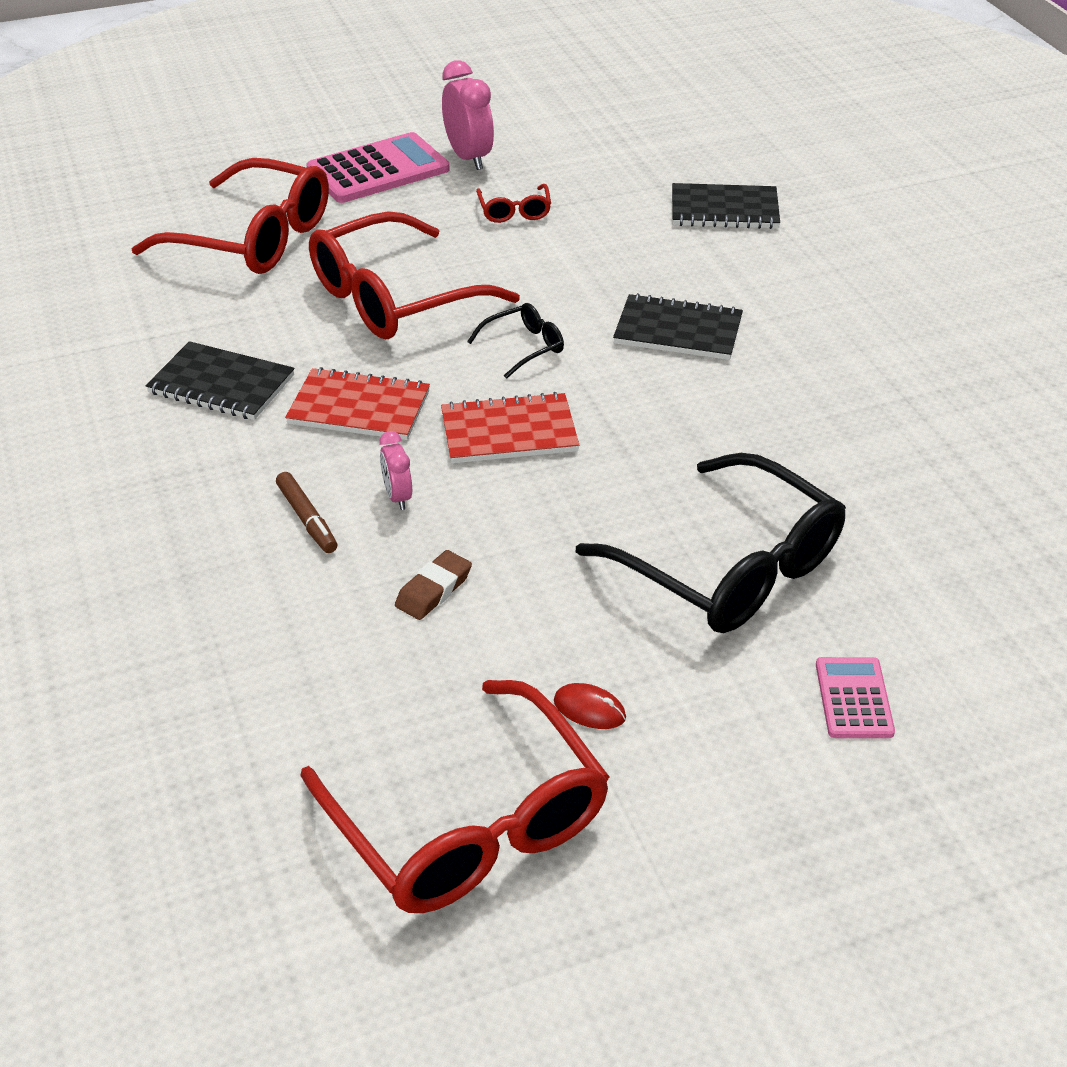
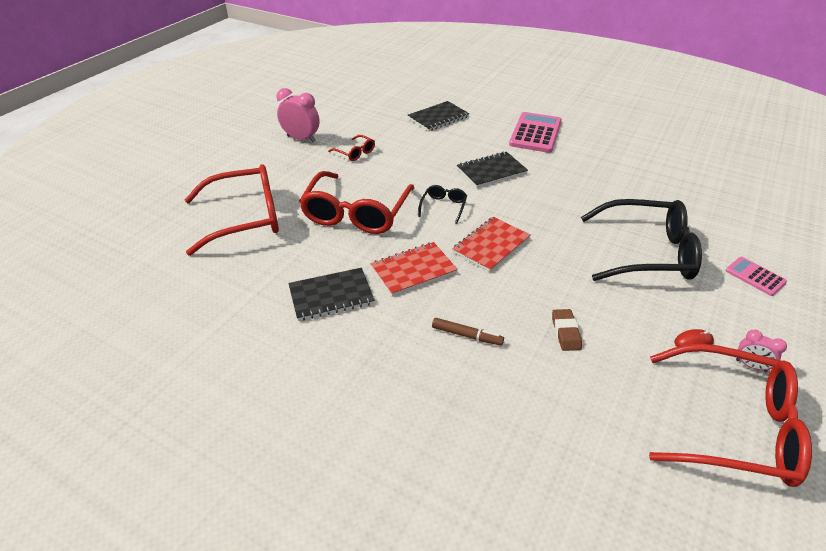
camera: 40 degrees left, 0 degrees up
(378, 170) = (265, 161): pink calculator -> pink calculator (535, 133)
(397, 497) = (489, 300): pink clock -> pink clock (751, 366)

